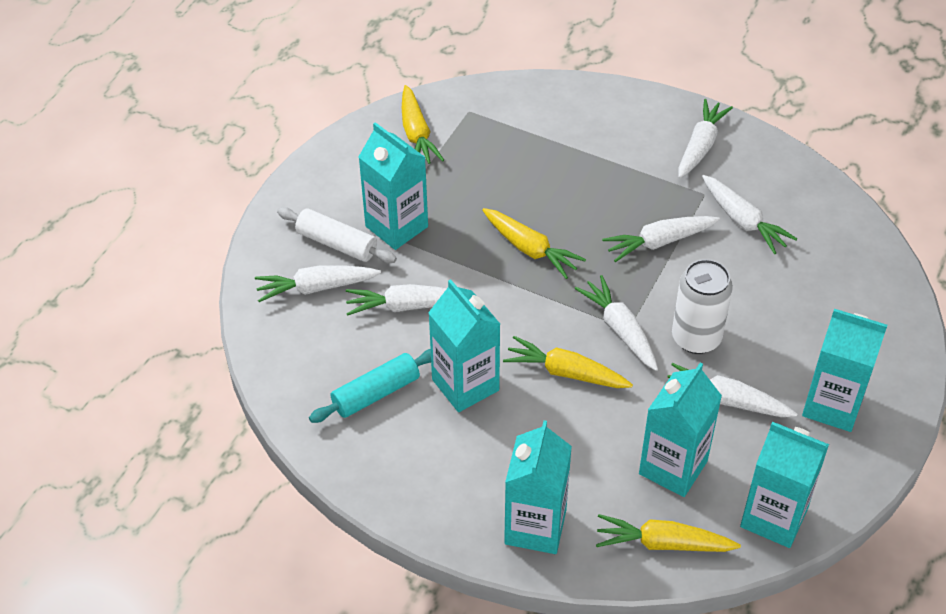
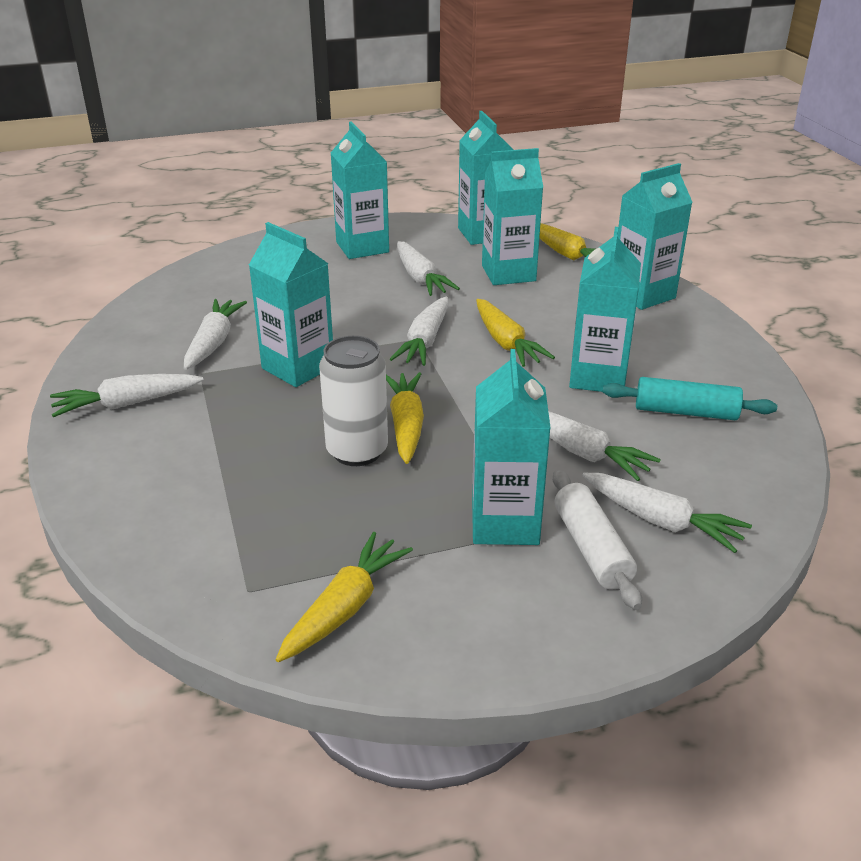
camera: 135 degrees left, 15 degrees down
(659, 242) = (298, 367): white carrot -> turquoise carton
(696, 338) = (381, 310): white can -> white can (357, 451)

